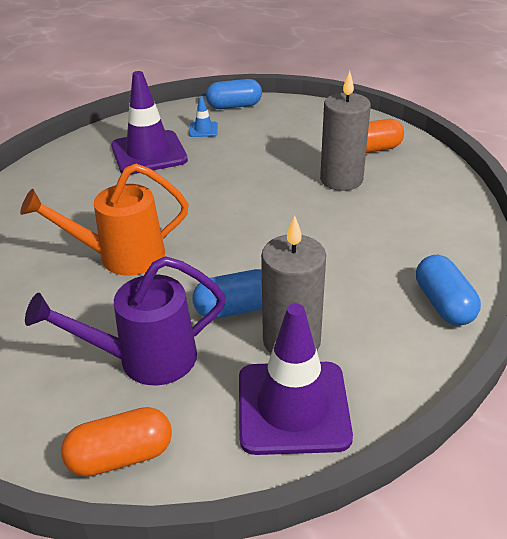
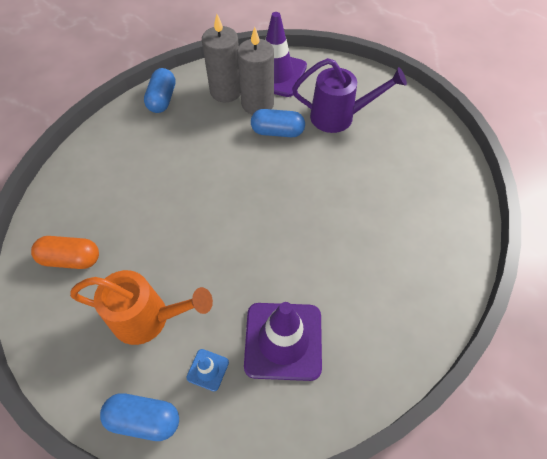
camera: 160 degrees left, 20 degrees up
(121, 456) = (359, 77): orange capsule -> none
(122, 257) = (338, 197): orange watering can -> orange watering can (148, 318)
(341, 180) = (132, 225): grey candle -> grey candle (226, 91)

